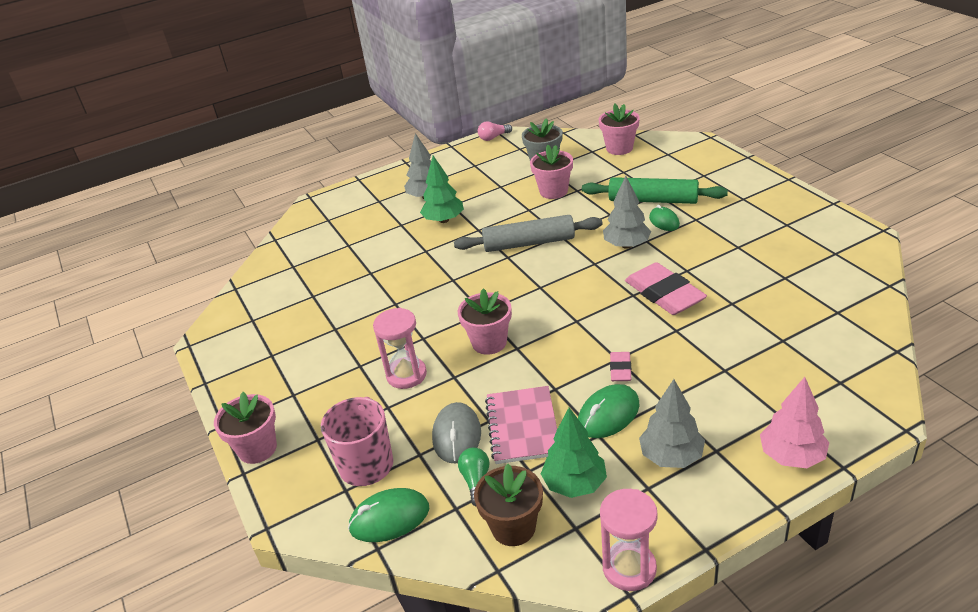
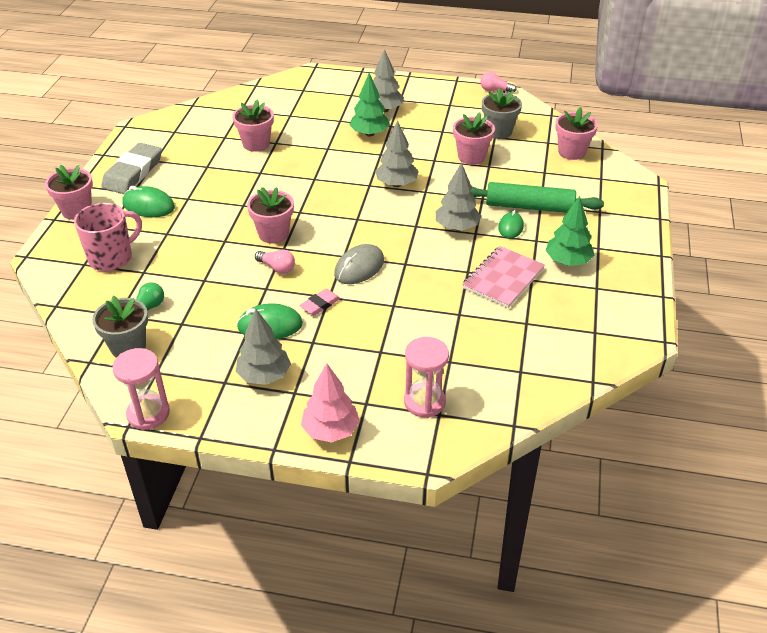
camera: 35 degrees right, 5 degrees up
(265, 379) = (133, 173): none -> grey eraser
(353, 284) = (256, 144): none -> pink flower pot
(389, 518) = (81, 295): green mouse -> green mouse (148, 206)
(406, 375) = (202, 221): pink hourglass -> pink hourglass (424, 402)
(457, 435) = (175, 276): grey mouse -> grey mouse (359, 267)
(513, 527) = (128, 347): brown flower pot -> grey flower pot
(523, 426) = (215, 297): pink notebook -> pink notebook (503, 279)
(529, 243) = (396, 184): grey rolling pin -> grey tree
(537, 366) = (277, 268): none -> pink light bulb
(575, 484) = (191, 349): green tree -> green tree (567, 261)
(653, 200) = (529, 207): green rolling pin -> green rolling pin turned 45 degrees counterclockwise
(664, 294) = (426, 277): pink eraser -> none

